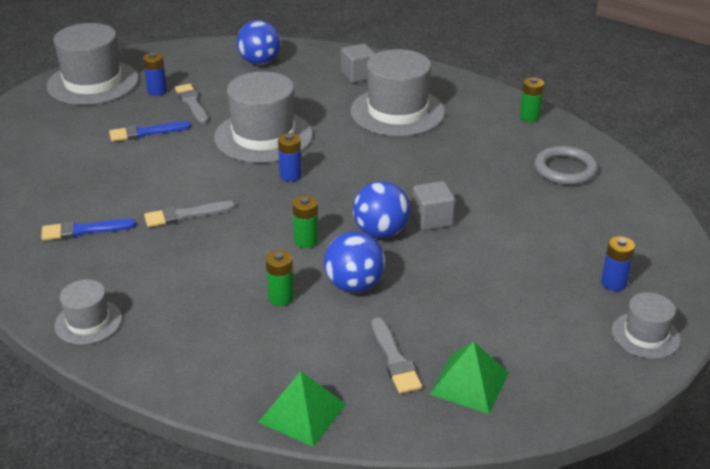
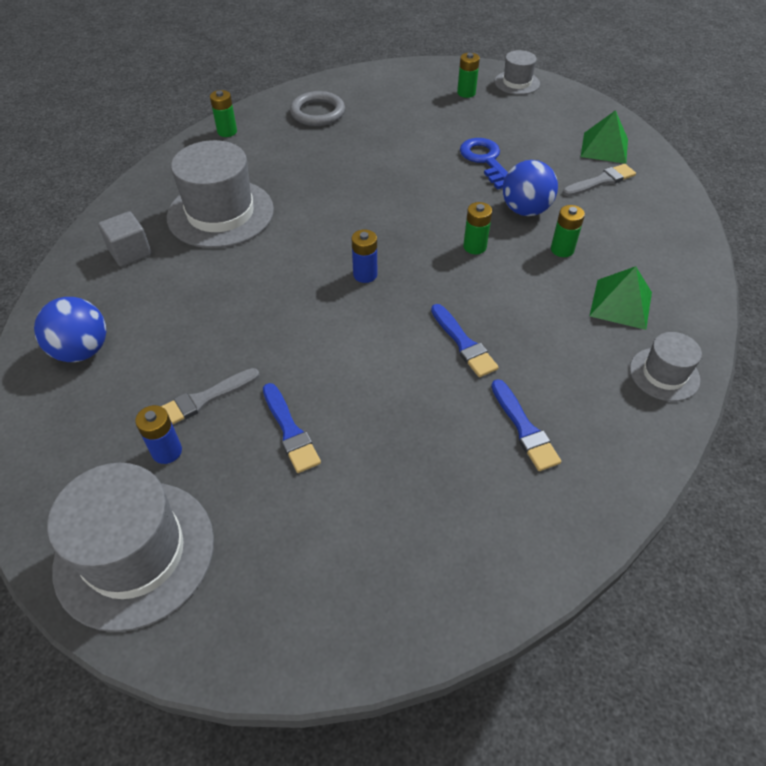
camera: 100 degrees left, 15 degrees up
(185, 215) = (463, 343): grey brush -> blue brush
(263, 136) = (286, 310): grey hat -> none
(302, 413) = (683, 218): green pyramid -> green pyramid (621, 304)
(381, 232) = (444, 203): blue ball -> none
(432, 219) = (414, 176): grey cube -> none
(454, 273) = (486, 160): none -> blue key
(613, 283) = (466, 93): blue battery -> green battery

